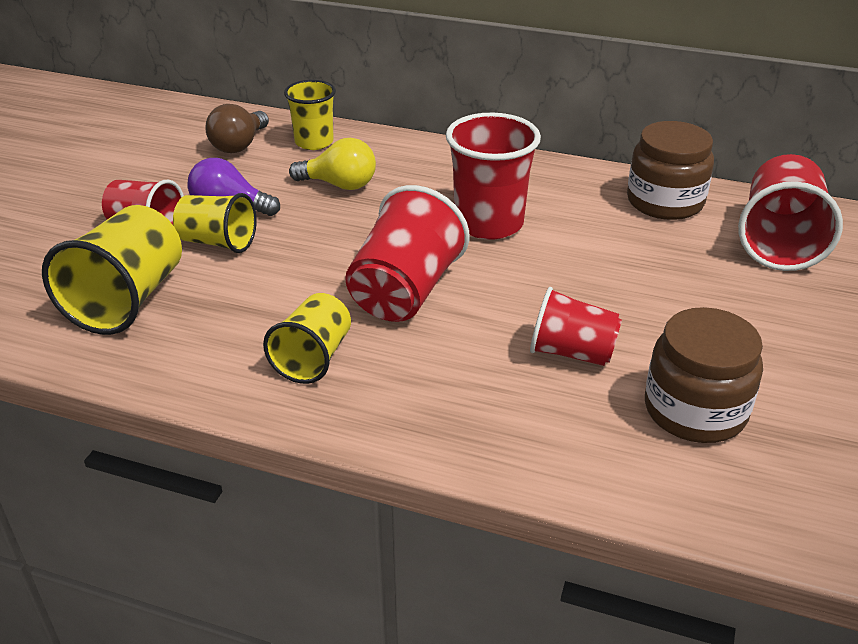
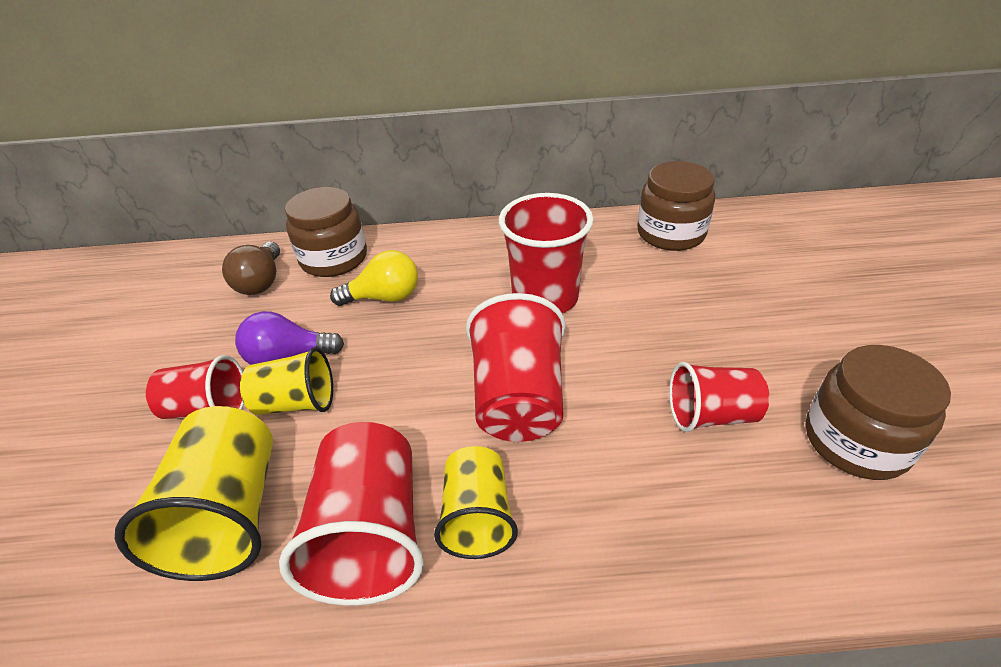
camera: 20 degrees left, 5 degrees up
(314, 142) = (334, 258): yellow cup -> brown jar
(779, 242) = (781, 245): red cup -> red cup (371, 535)

